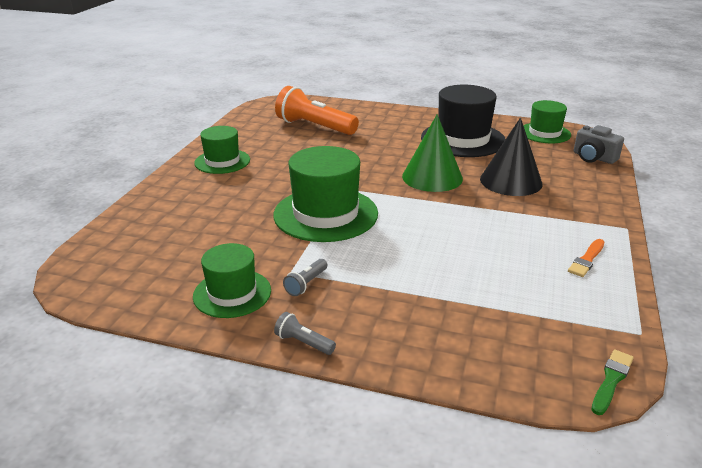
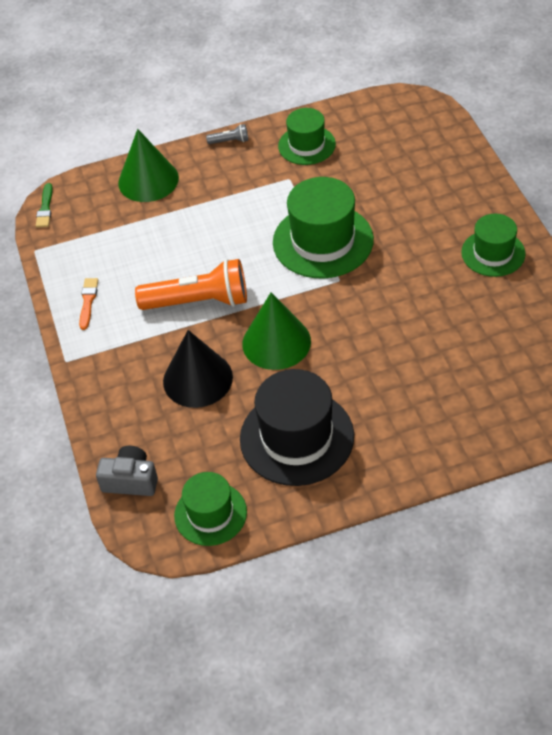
camera: 150 degrees right, 20 degrees up
(306, 284) = (268, 175): grey flashlight -> none
(314, 127) = (483, 366): orange flashlight -> orange flashlight (199, 301)
(445, 346) = (148, 180): none -> green cone

